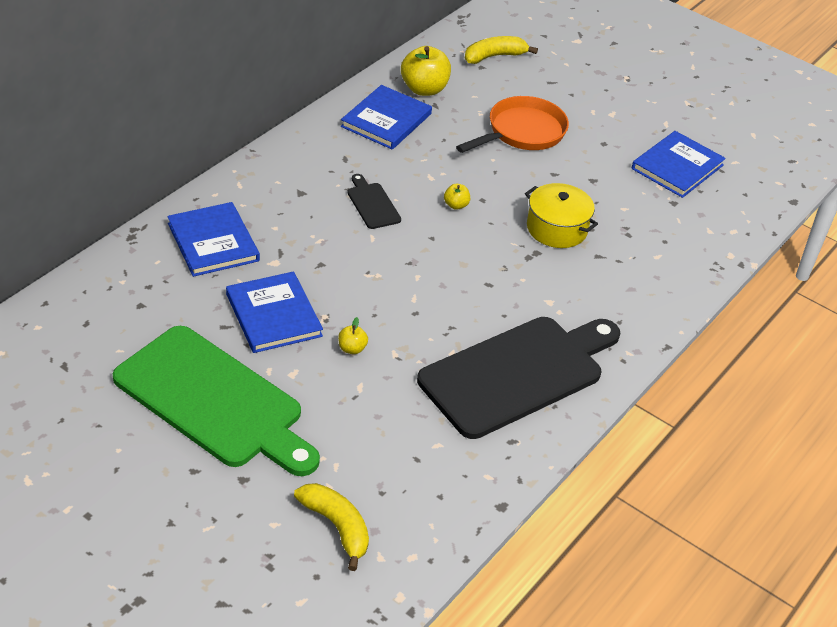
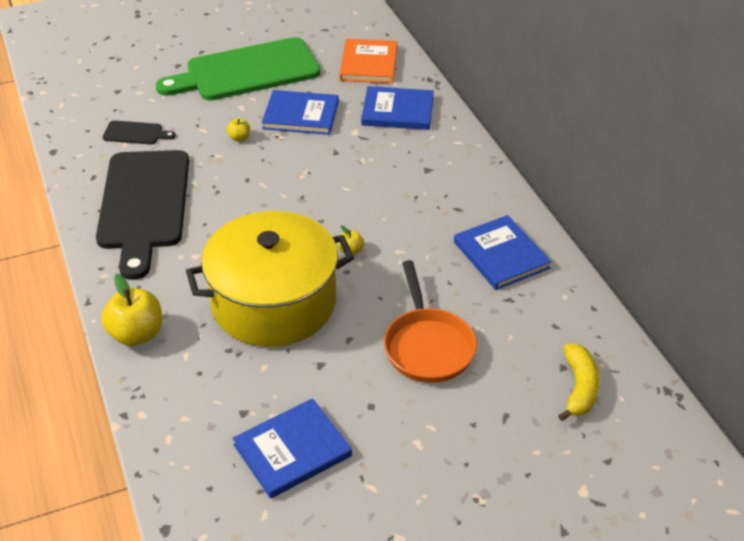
camera: 125 degrees right, 0 degrees up
(128, 296) = (369, 64): none -> orange book
(337, 527) = (110, 86): yellow banana -> none
(372, 204) = (386, 203): black cutting board -> black cutting board (135, 133)
(424, 89) = (540, 302): yellow apple -> yellow apple (136, 334)
(557, 228) = (274, 302): yellow pot -> yellow pot, size x1.97
(677, 167) = (292, 450): blue book -> blue book turned 75 degrees clockwise

